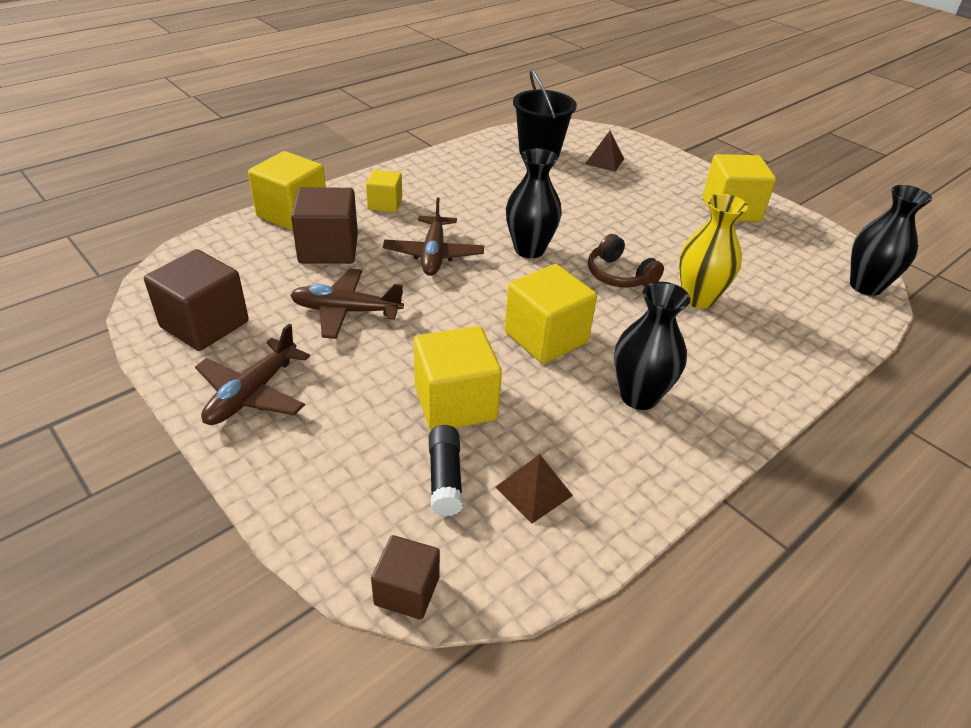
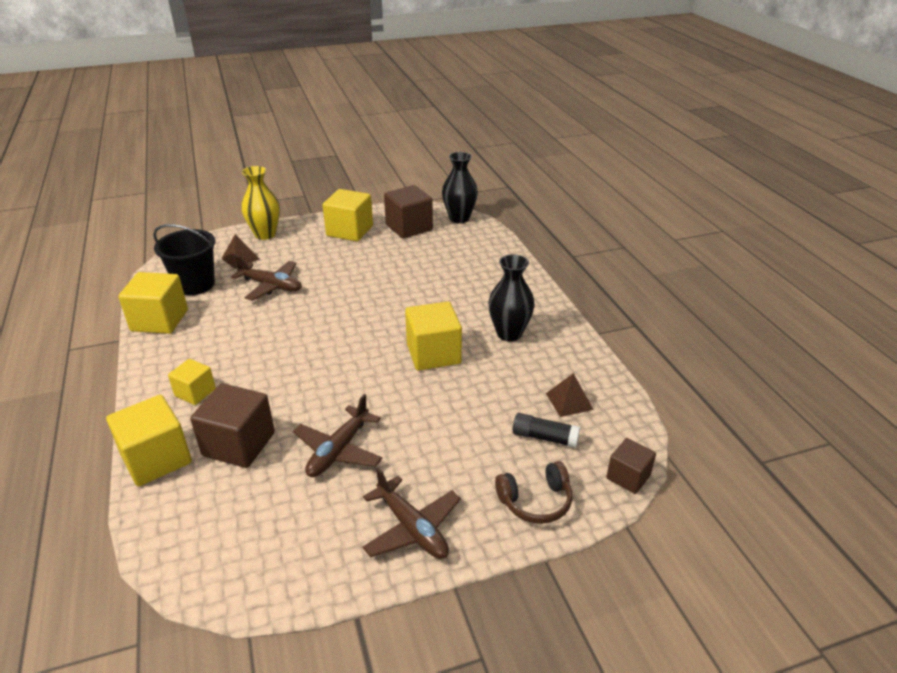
camera: 65 degrees left, 5 degrees down
(204, 324) = (297, 551): brown cube -> brown cube (409, 227)
(433, 254) = (296, 382): brown plane -> brown plane (271, 286)
(455, 403) = (478, 415): yellow cube -> yellow cube (159, 320)
(529, 249) = (328, 331): black vase -> none
(619, 275) = (388, 301): brown headphones -> brown headphones (535, 501)
(698, 298) = (433, 279): yellow vase -> yellow vase (265, 234)

